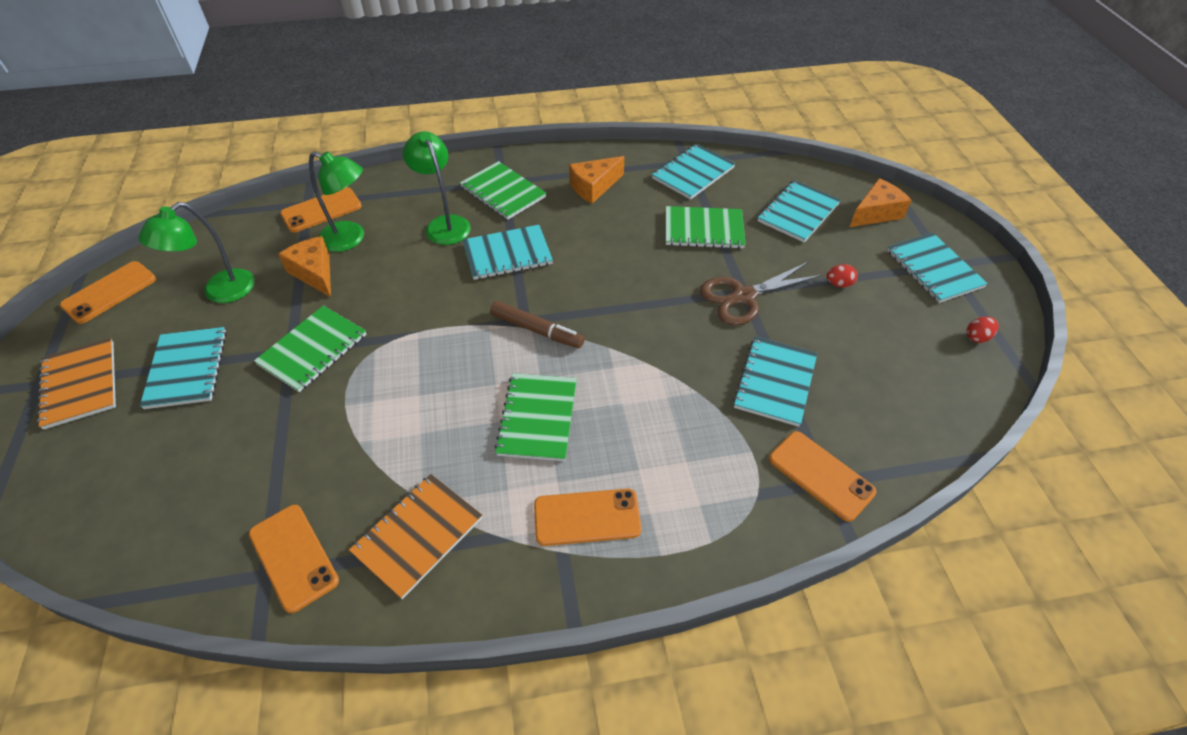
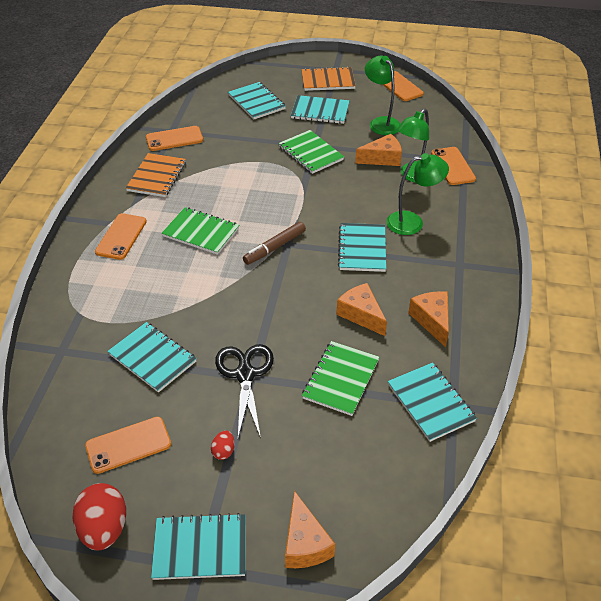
camera: 110 degrees right, 5 degrees down
(418, 535) = (156, 176): orange notebook -> orange notebook turned 45 degrees clockwise
(503, 192) = (444, 261): green notebook -> none
(612, 234) = (361, 315): none -> orange cheese
(744, 296) = (245, 374): brown scissors -> black scissors
(798, 213) = (334, 467): turquoise notebook -> turquoise notebook (256, 102)
(820, 475) = (68, 350): orange phone -> orange phone (128, 445)
(977, 337) = (104, 528): red egg -> red egg, size x2.09

